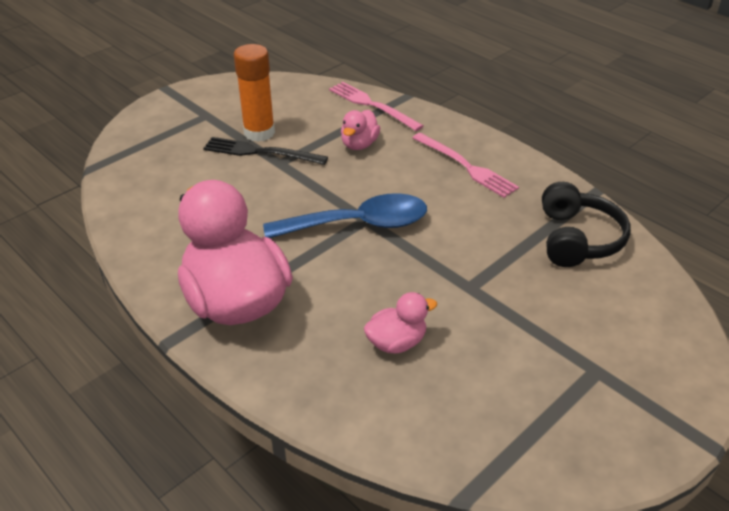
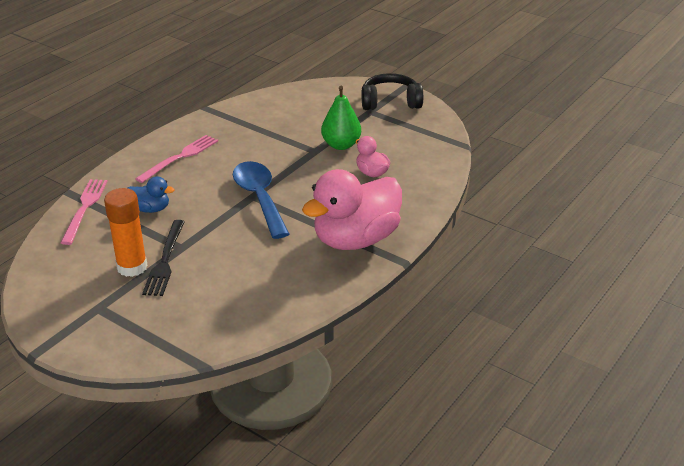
camera: 100 degrees left, 5 degrees down
(359, 144) = (151, 209): pink duck -> blue duck
(372, 105) = (84, 208): pink fork -> pink fork turned 150 degrees clockwise
(483, 318) = (341, 145): none -> green pear
(577, 239) = (259, 115): black headphones -> black headphones (390, 102)

